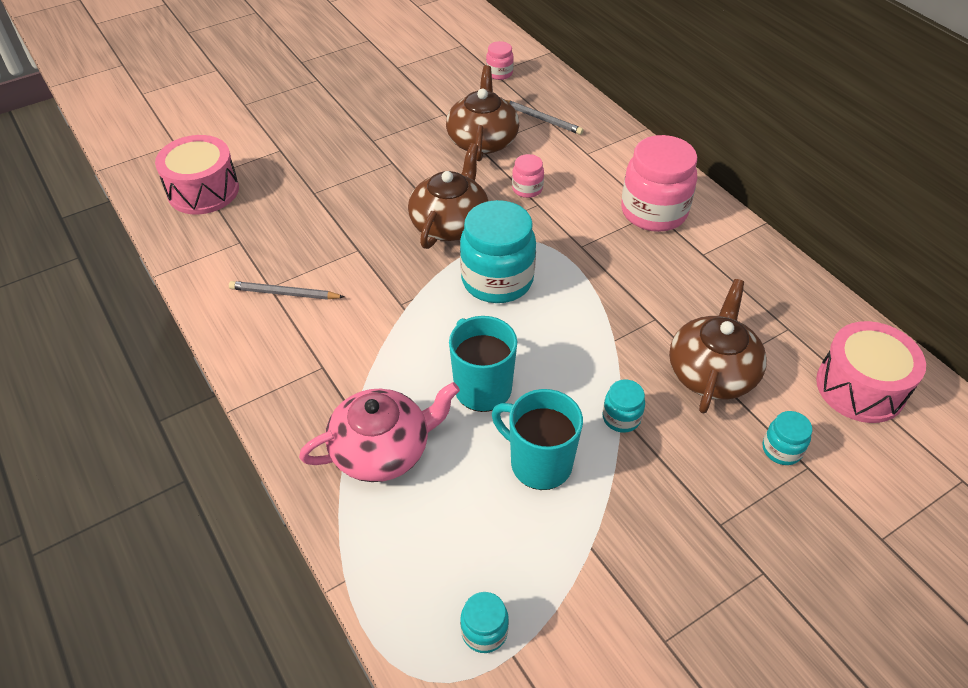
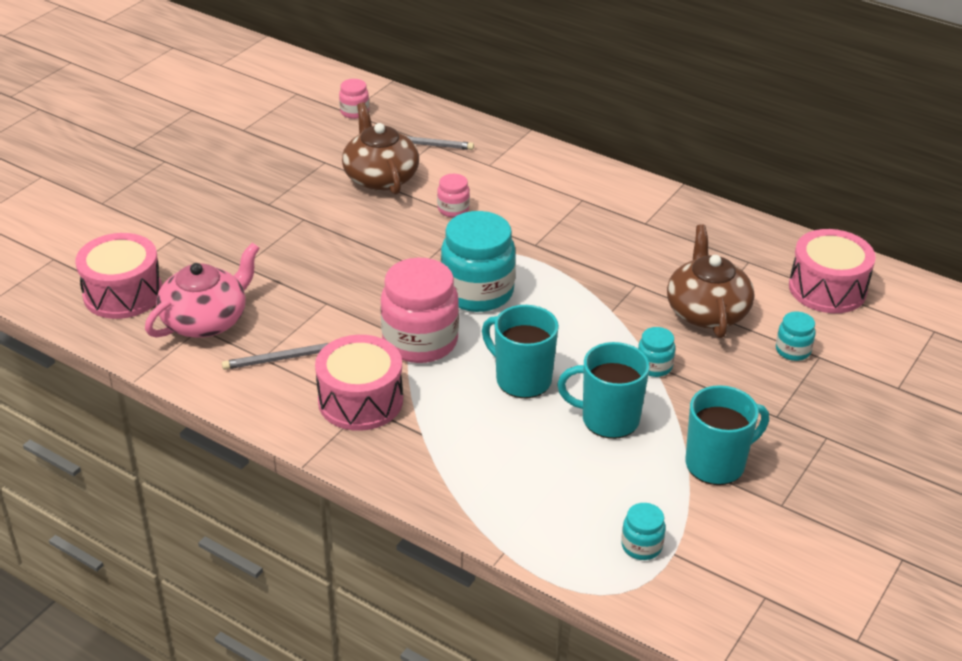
camera: 25 degrees left, 10 degrees down
(322, 359) = (360, 401): none -> pink drum
(382, 449) = (467, 451): pink teapot -> pink teapot (206, 320)
(450, 223) = (400, 257): brown teapot -> none
(622, 560) = (717, 464): none -> turquoise mug
(654, 212) = (581, 199): pink jar -> pink jar (420, 341)

